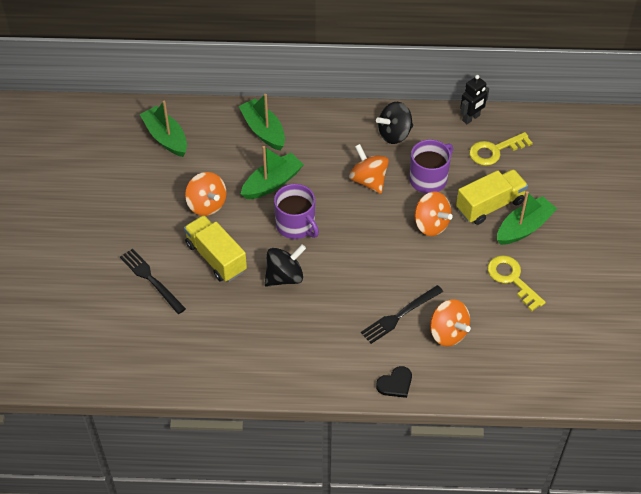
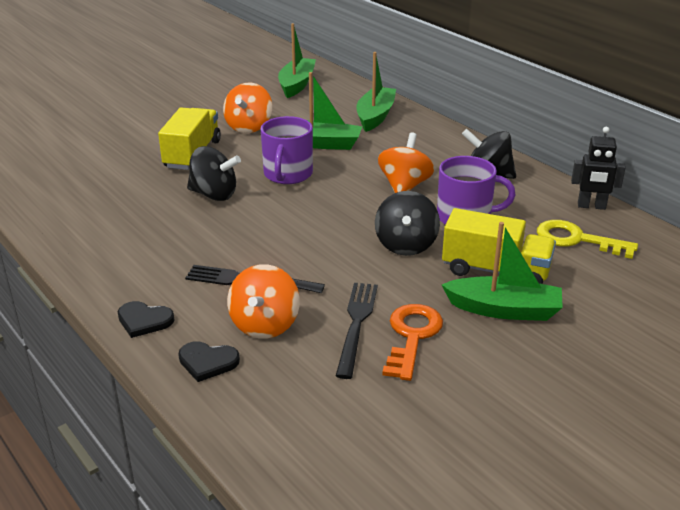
camera: 50 degrees right, 20 degrees down
(151, 279) = (128, 138): black fork -> black fork (356, 325)
(431, 224) = (406, 245): orange spinning top -> black spinning top
(458, 375) = (207, 362): none -> black heart
(512, 279) = (412, 336): yellow key -> orange key

